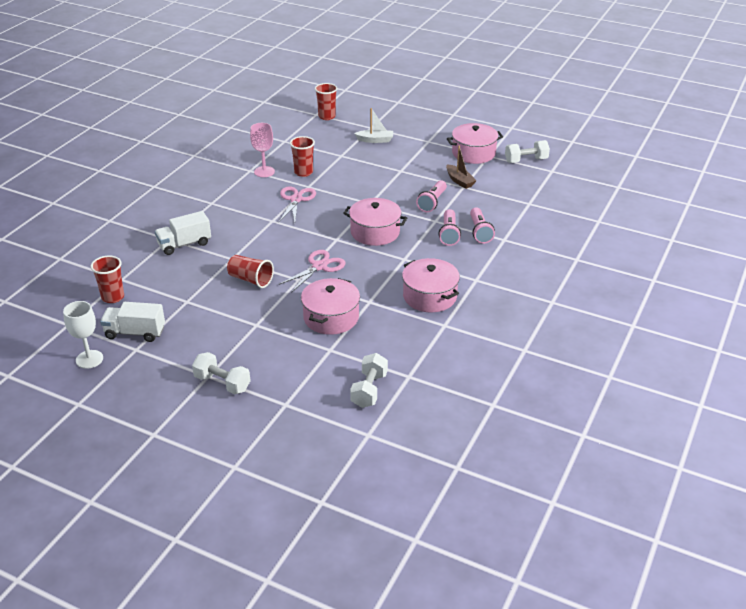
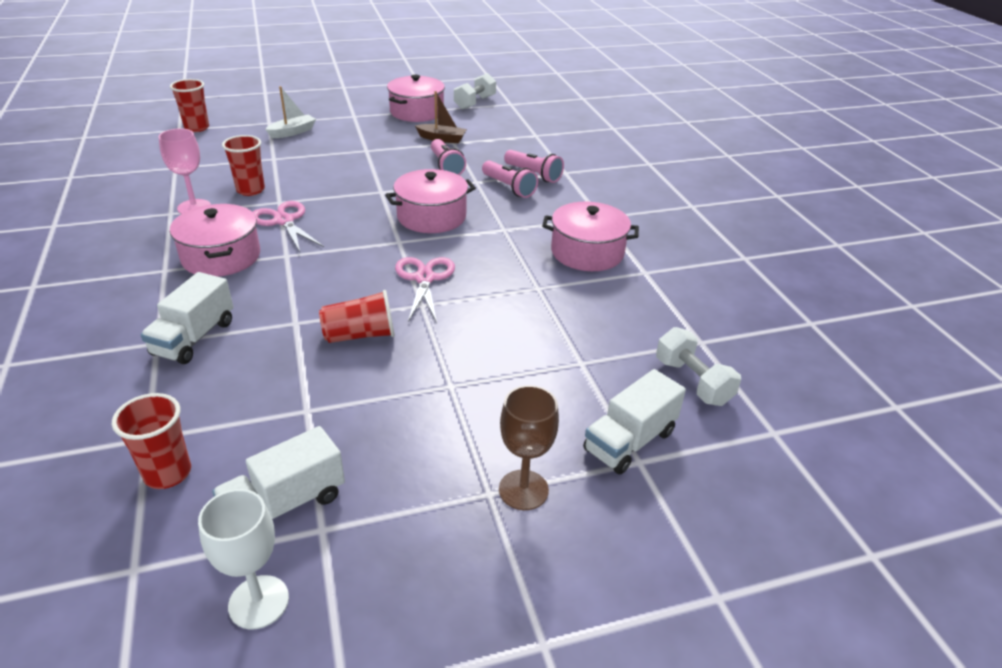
camera: 45 degrees left, 0 degrees up
(222, 383) = (523, 490): white dumbbell -> brown goblet
(295, 394) = (629, 441): none -> white truck
(331, 317) = (525, 326): pink pot -> pink pot (221, 257)

